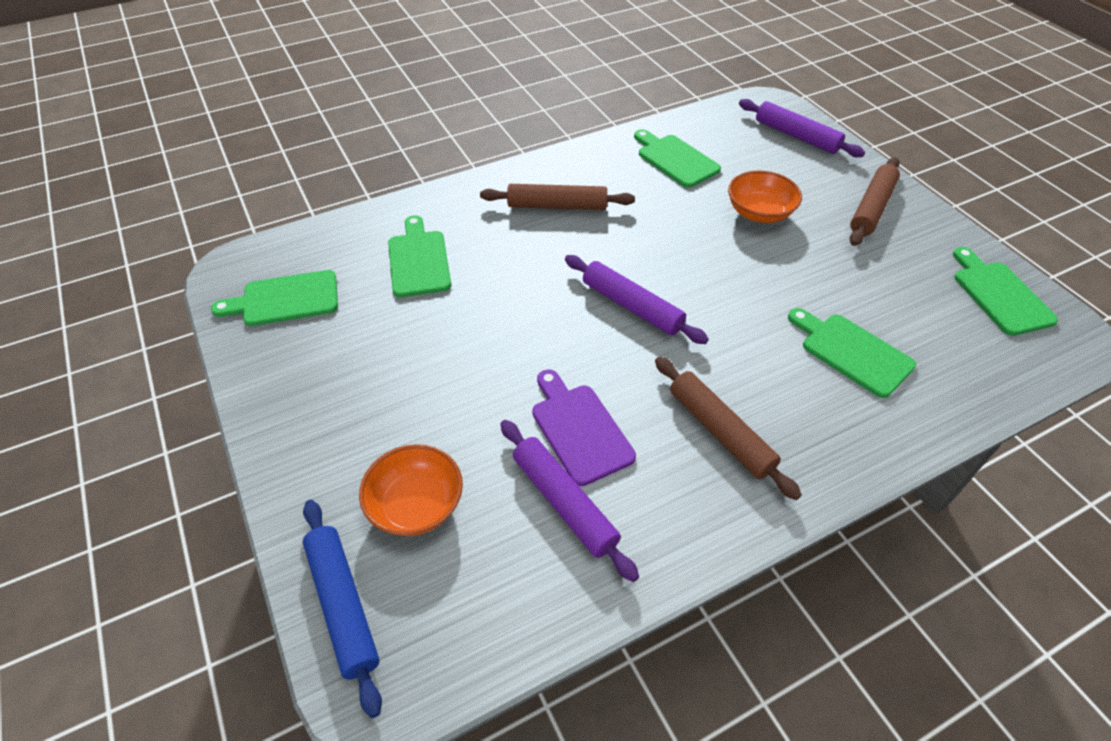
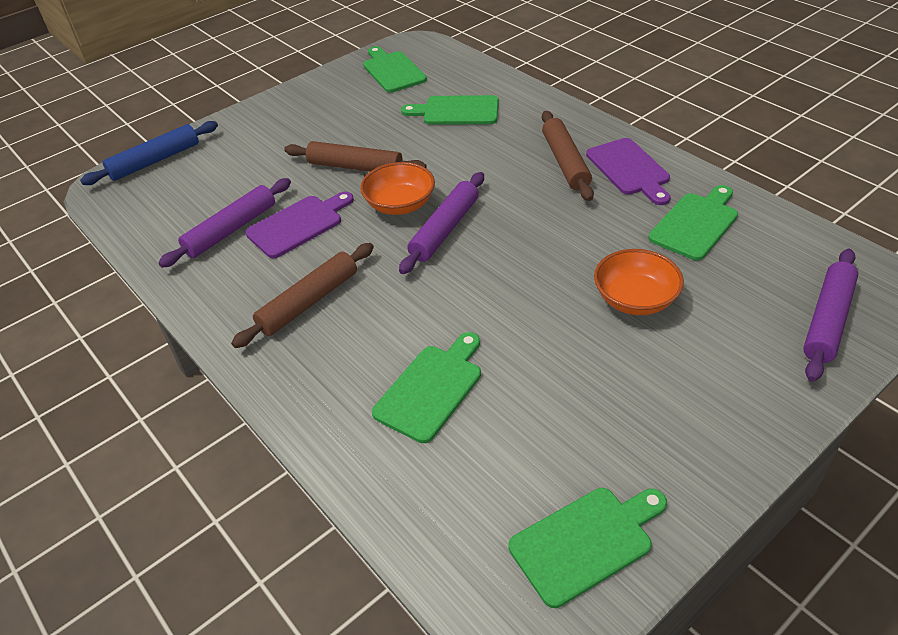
camera: 80 degrees right, 5 degrees down
(416, 505) = (225, 168): orange bowl -> orange bowl (400, 205)
(419, 260) = (457, 111): green cutting board -> green cutting board turned 150 degrees counterclockwise
(586, 173) = (629, 169): none -> purple cutting board
(871, 208) = (707, 402): brown rolling pin -> brown rolling pin (355, 167)

